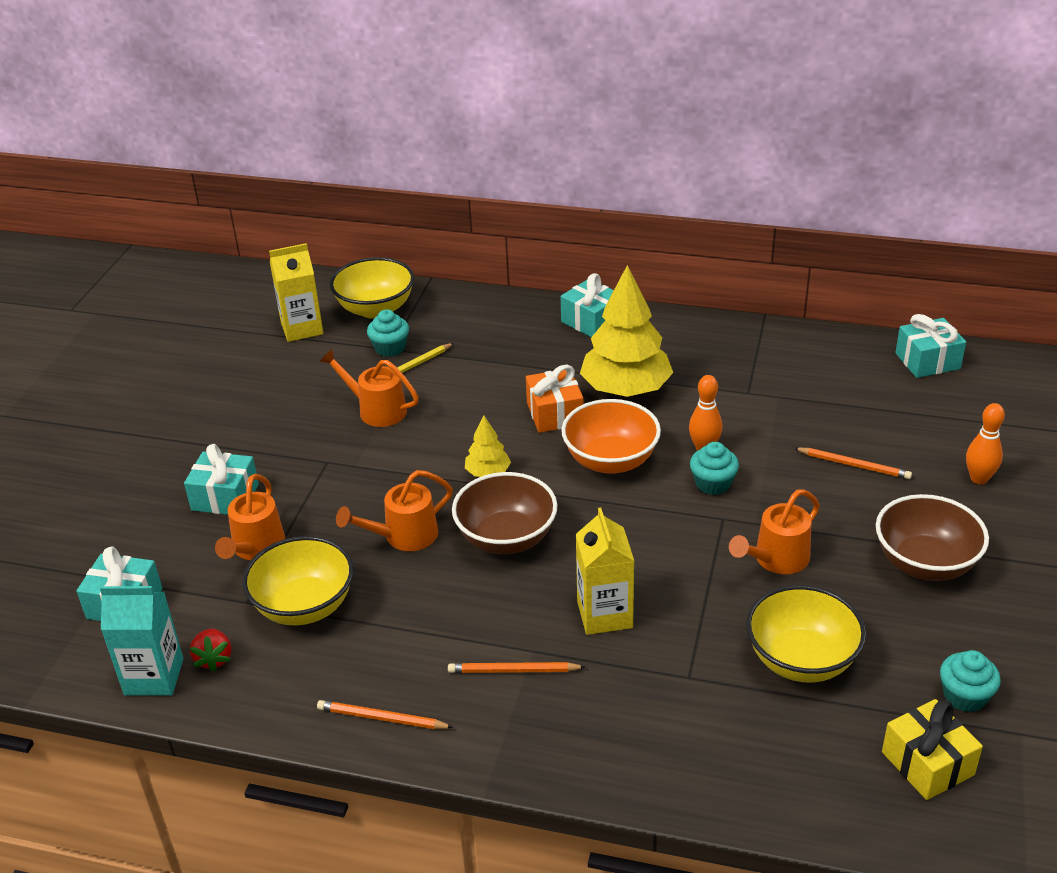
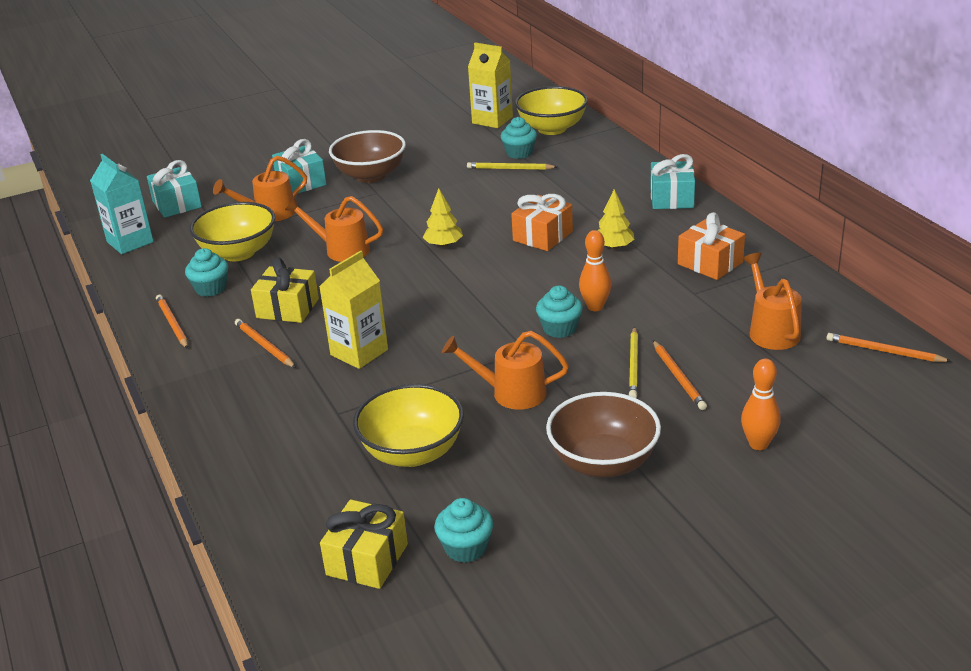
camera: 50 degrees right, 5 degrees down
(214, 659) = (163, 250): red strawberry -> none
(349, 659) = (211, 288): none -> turquoise cupcake
(376, 410) = (449, 180): orange watering can -> orange watering can (771, 330)
(464, 623) = (287, 308): none -> yellow gift
(506, 538) = (387, 282): brown bowl -> brown bowl (370, 175)
(610, 460) = (524, 279): orange bowl -> none
(625, 389) = (614, 247): yellow tree -> yellow tree, size x0.47
(715, 361) = (710, 263): none -> orange gift
(812, 476) = (634, 365): none -> yellow pencil
(927, 361) = (884, 351): turquoise gift -> orange pencil

